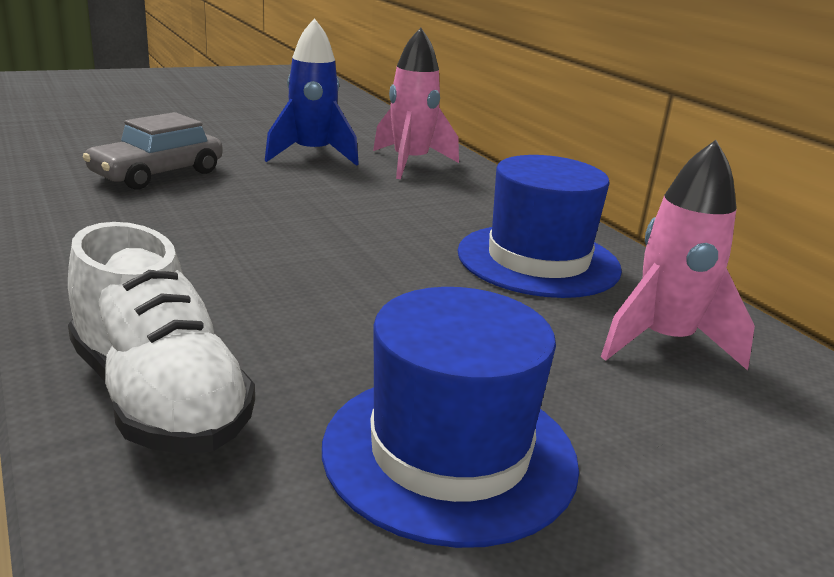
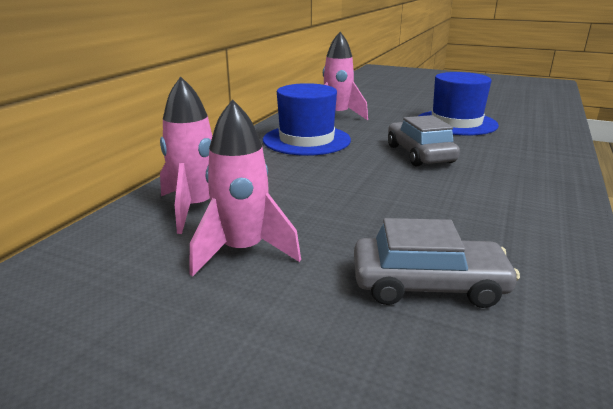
camera: 125 degrees left, 0 degrees up
(159, 398) = (536, 154): white shoe -> none
(312, 155) = (243, 251): blue rocket -> pink rocket
(354, 299) = (419, 154): none -> grey car

